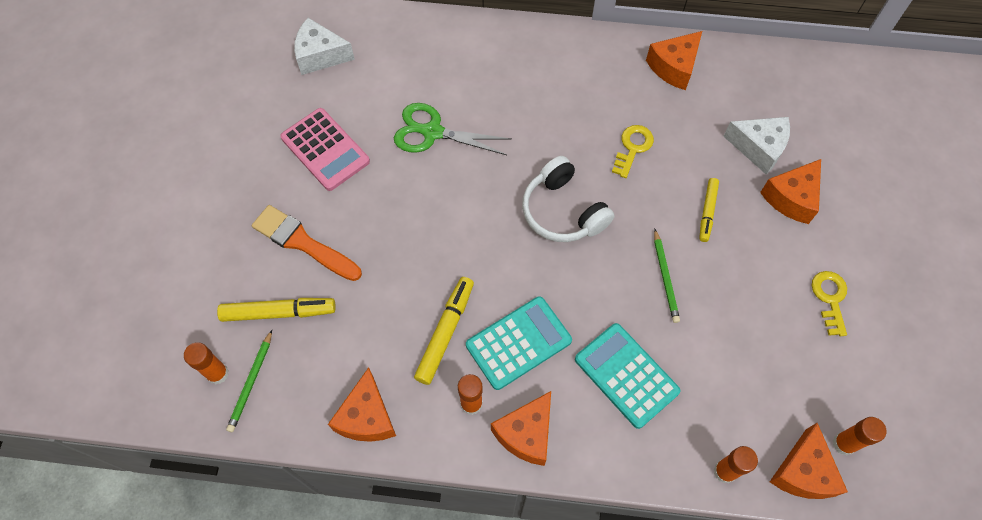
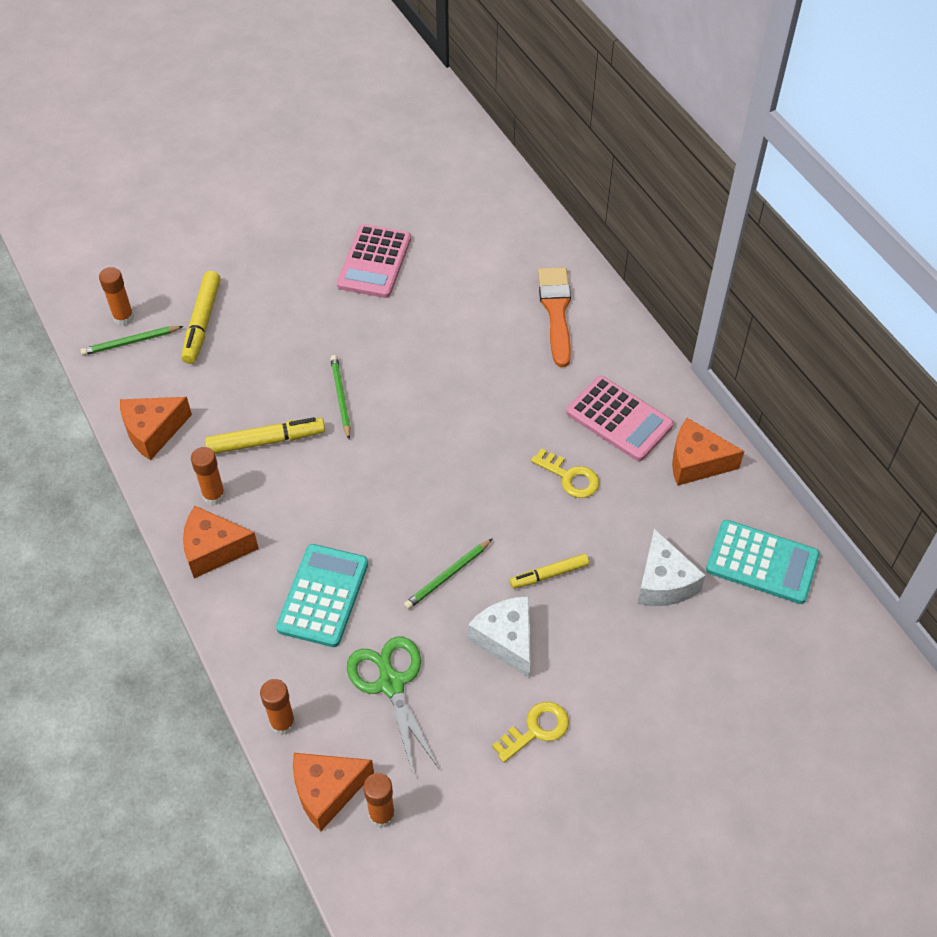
camera: 55 degrees right, 10 degrees down
(279, 312) = (202, 322): yellow marker -> yellow marker turned 45 degrees clockwise
(303, 242) = (275, 300): orange brush -> orange brush (556, 311)
(320, 55) = (464, 204): white cheese -> white cheese (506, 640)
(432, 132) = (454, 322): green scissors -> green scissors (391, 684)
(444, 253) = (341, 397): none -> green pencil
(518, 343) = (295, 498): turquoise calculator -> turquoise calculator (762, 562)
(563, 211) = (453, 459): white headphones -> none
(604, 87) = (619, 419): none -> pink calculator
(633, 148) = (570, 477): yellow key -> yellow key turned 45 degrees clockwise
(791, 198) = (628, 640): orange cheese -> none

